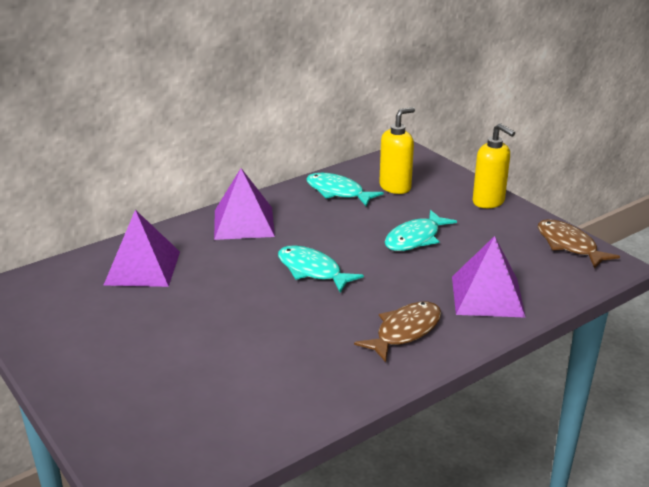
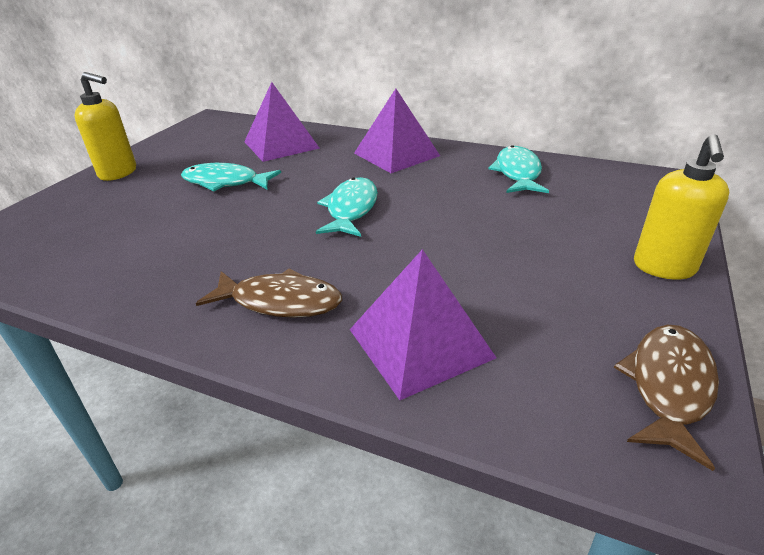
camera: 60 degrees right, 5 degrees up
(395, 187) = (582, 197): yellow soap dispenser -> yellow soap dispenser (118, 173)
(415, 238) = (490, 244): turquoise fish -> turquoise fish (225, 182)

